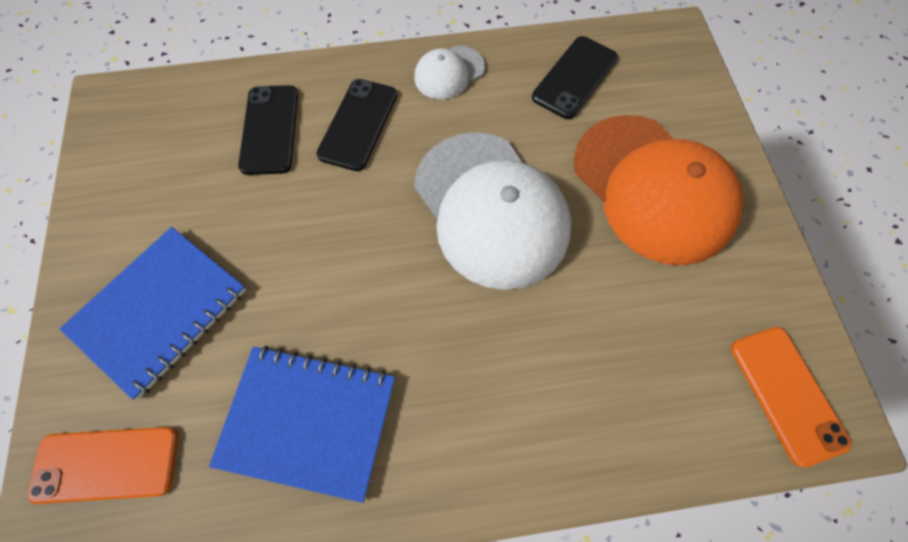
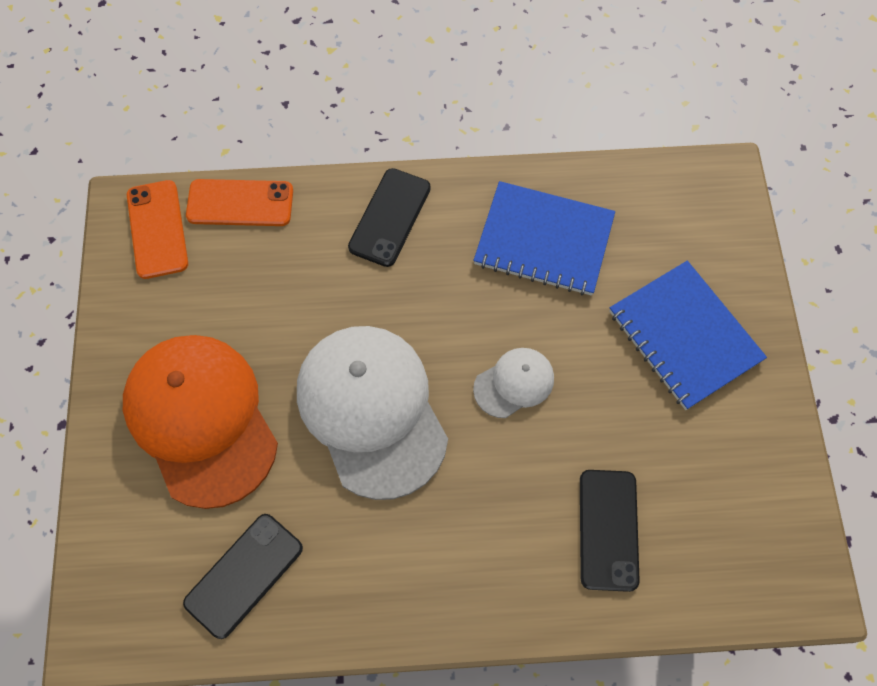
camera: 175 degrees left, 0 degrees up
(106, 464) = (697, 224): orange phone -> orange phone (240, 203)
(160, 311) = (684, 336): blue notebook -> blue notebook turned 75 degrees counterclockwise
(358, 124) = (507, 528): black phone -> black phone (390, 217)
(449, 73) = (396, 596): white cap -> white cap (514, 383)

